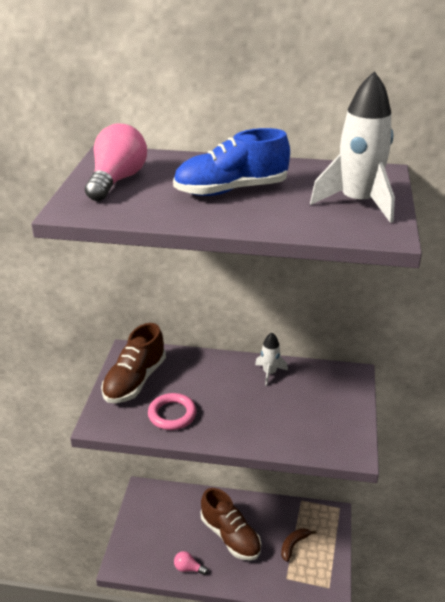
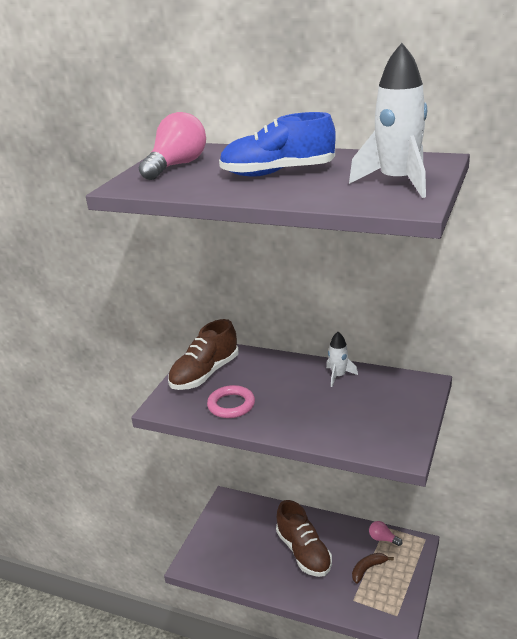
camera: 15 degrees right, 5 degrees down
(188, 568) = (255, 577): pink light bulb -> pink light bulb (383, 539)

